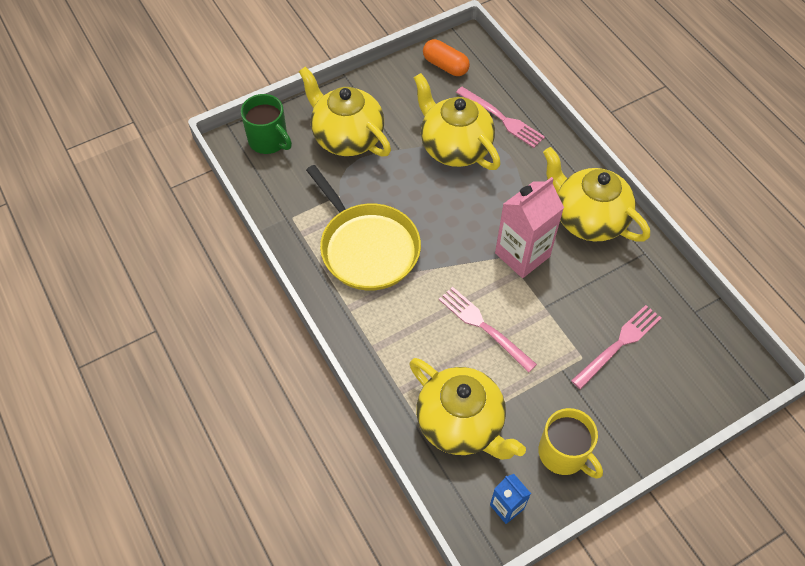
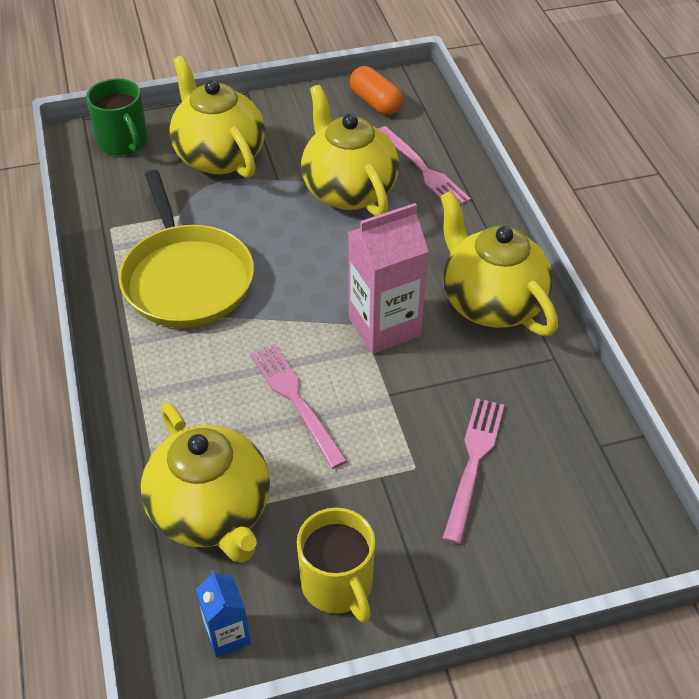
camera: 15 degrees right, 10 degrees down
(619, 344) = (473, 462): pink fork -> pink fork turned 45 degrees counterclockwise

